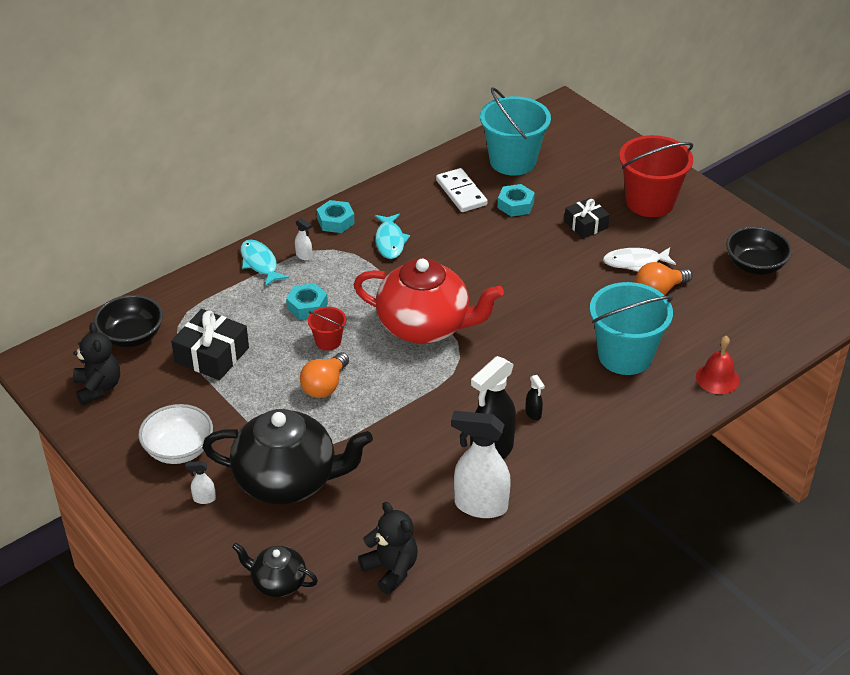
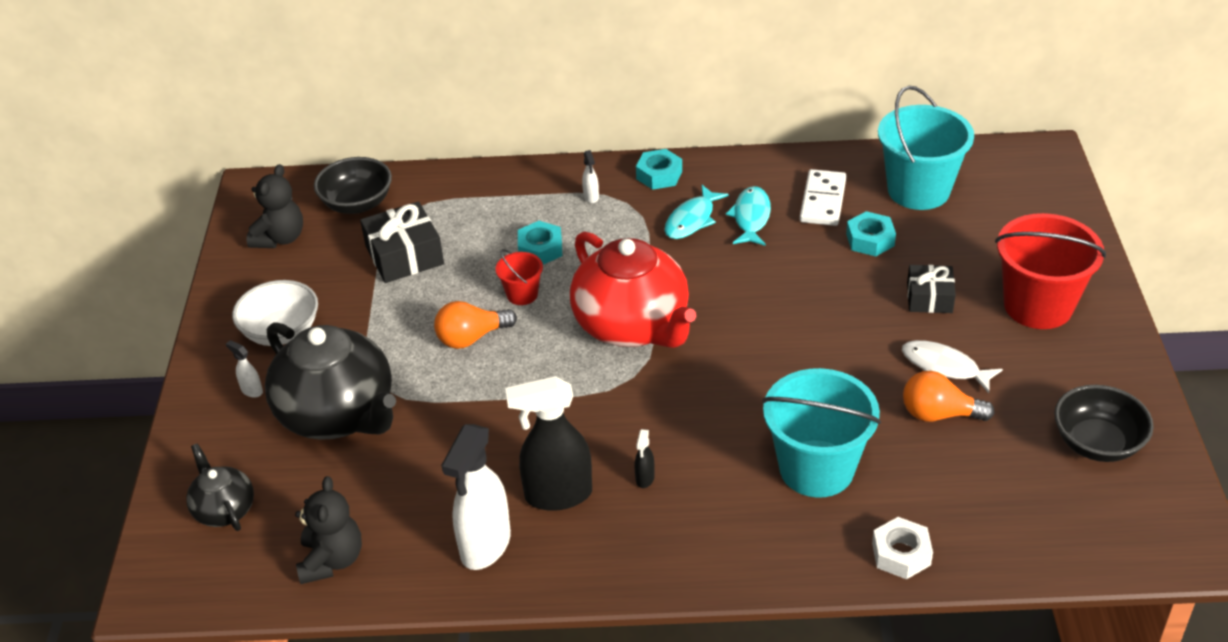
camera: 40 degrees right, 0 degrees up
(260, 263) = (542, 185): turquoise fish -> turquoise fish (751, 217)
(480, 505) = (485, 546): white spray bottle -> white spray bottle turned 120 degrees counterclockwise
(717, 378) = (901, 554): red bell -> white nut

